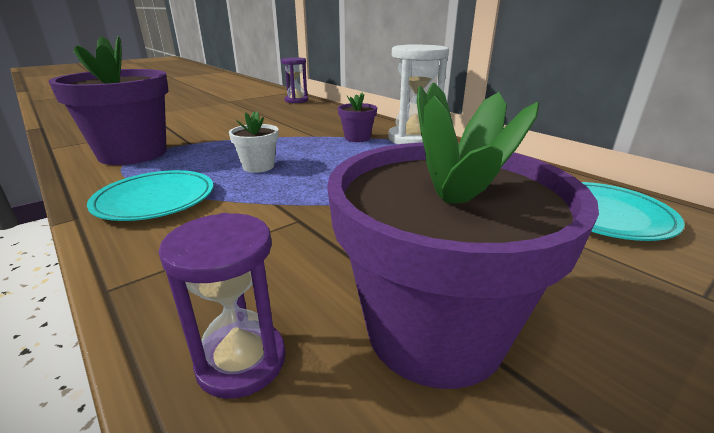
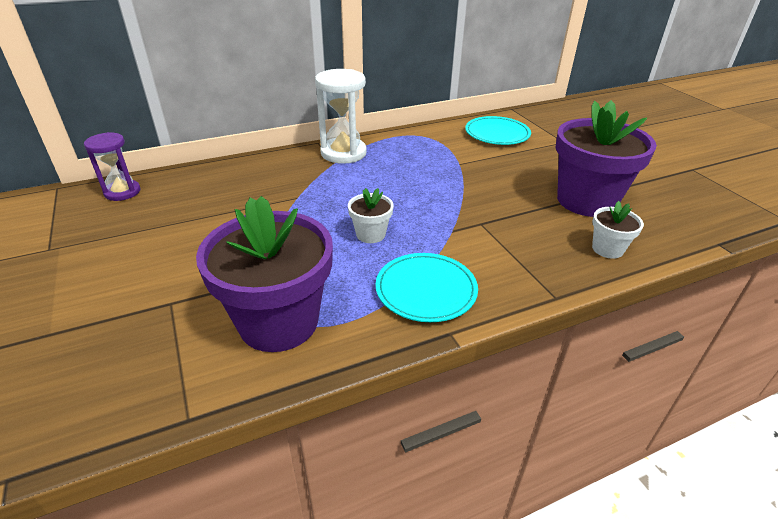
camera: 75 degrees left, 10 degrees up
(241, 361) = (607, 249): purple hourglass -> white flower pot
(357, 138) = (322, 176): purple flower pot -> none

